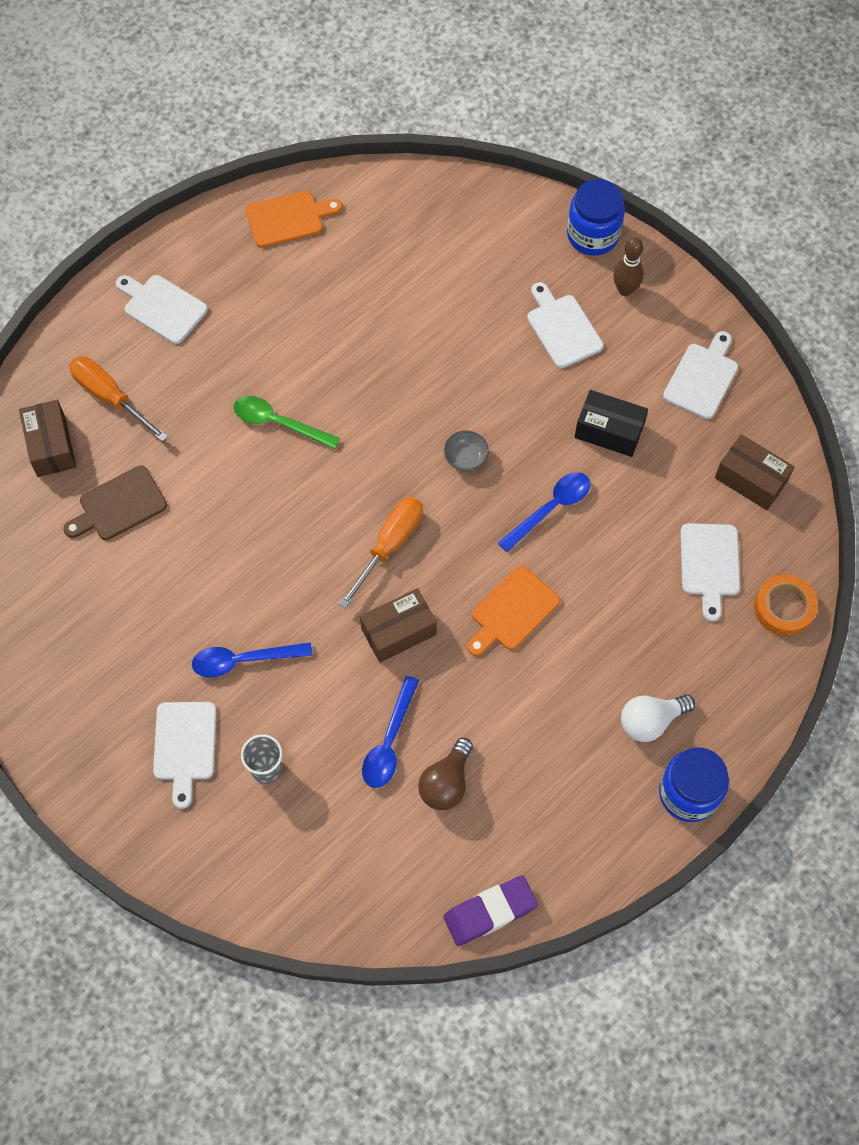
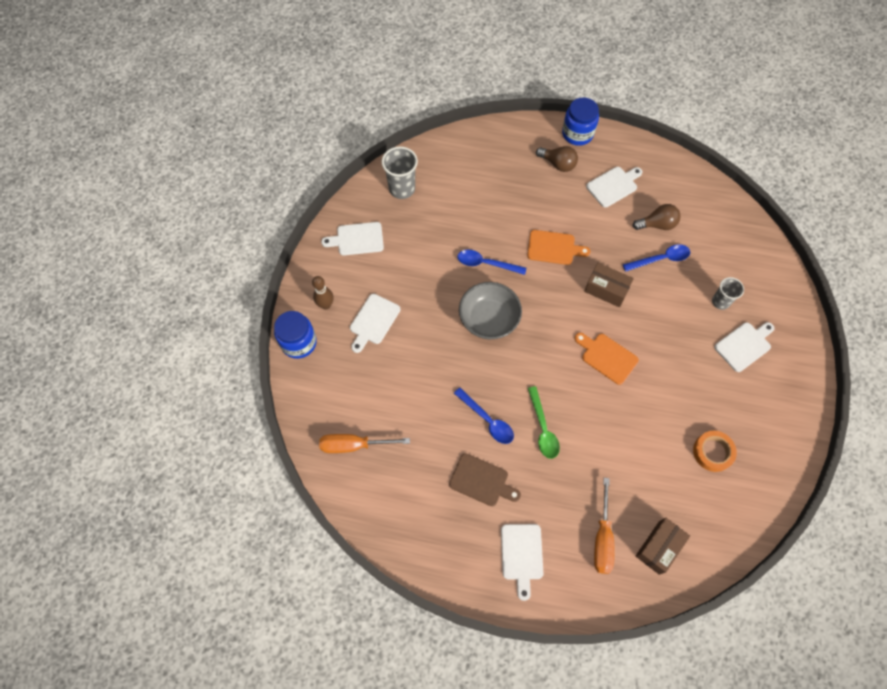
camera: 125 degrees left, 0 degrees up
(119, 505) = (659, 478): brown cutting board -> brown cutting board (481, 481)
(243, 660) = (682, 349): blue spoon -> blue spoon (487, 420)
(288, 218) = (403, 525): orange cutting board -> orange cutting board (607, 357)
(390, 545) = (566, 323): orange screwdriver -> orange screwdriver (354, 445)
(465, 458) = (488, 319): grey bowl -> grey bowl, size x2.18
(490, 912) = (694, 175): purple eraser -> none
(609, 431) = (421, 263): black box -> none
(650, 721) = (558, 164): white light bulb -> brown light bulb
(709, 564) = (461, 182): white cutting board -> white cutting board (613, 186)
(750, 480) = (402, 189): brown box -> grey cup
(784, 608) = (460, 143): orange tape -> orange tape (712, 452)

